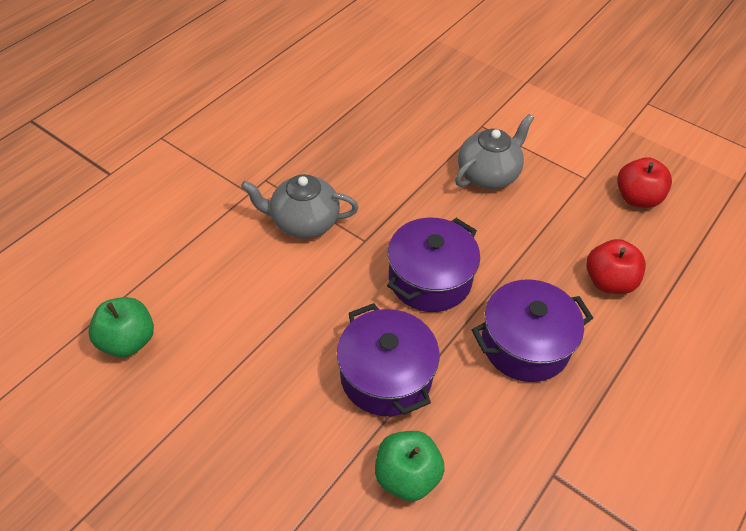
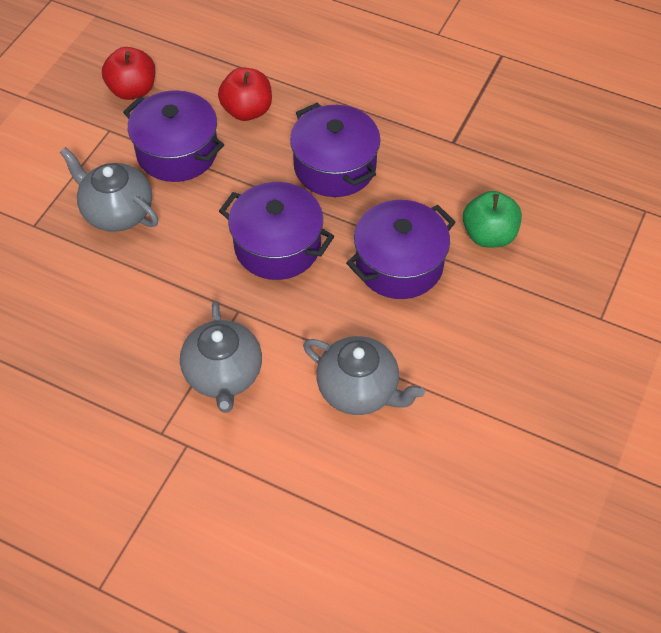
camera: 100 degrees left, 5 degrees up
(128, 341) = (428, 501): green apple -> none
(255, 312) = (359, 390): none -> grey teapot
(555, 221) = (177, 152): none -> purple pot

